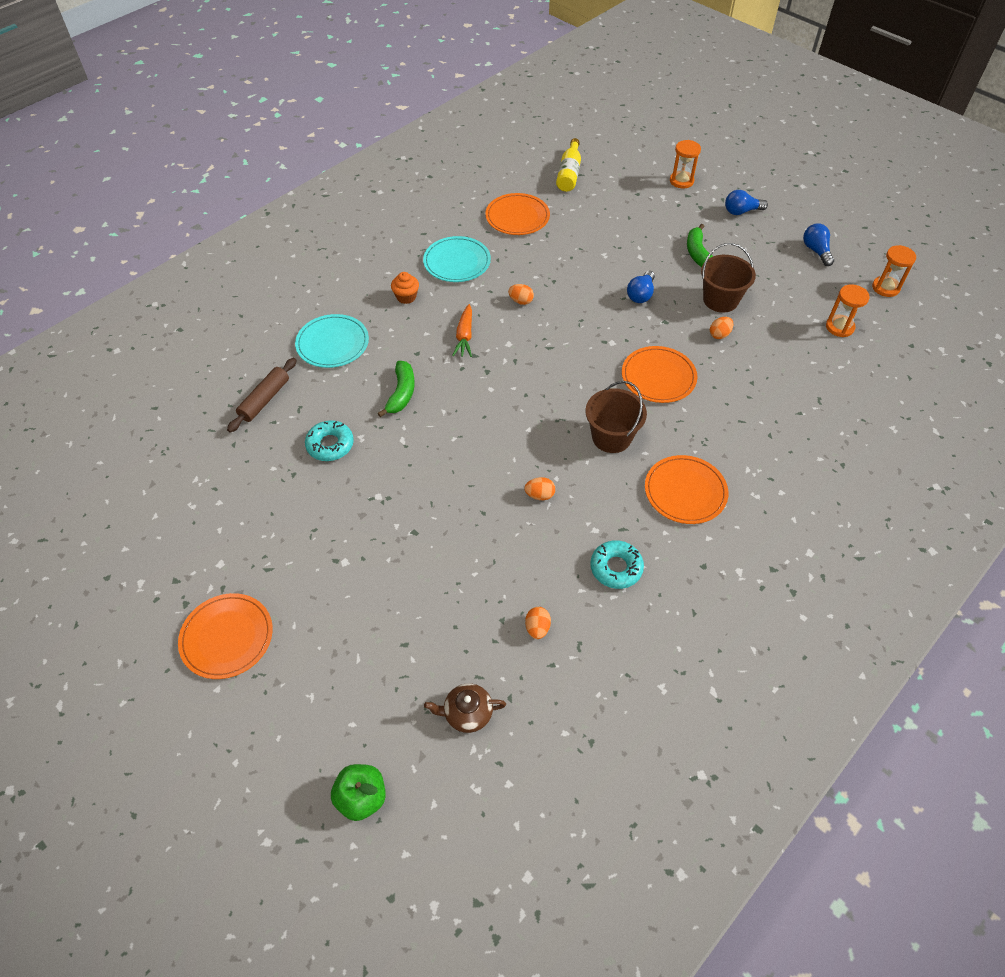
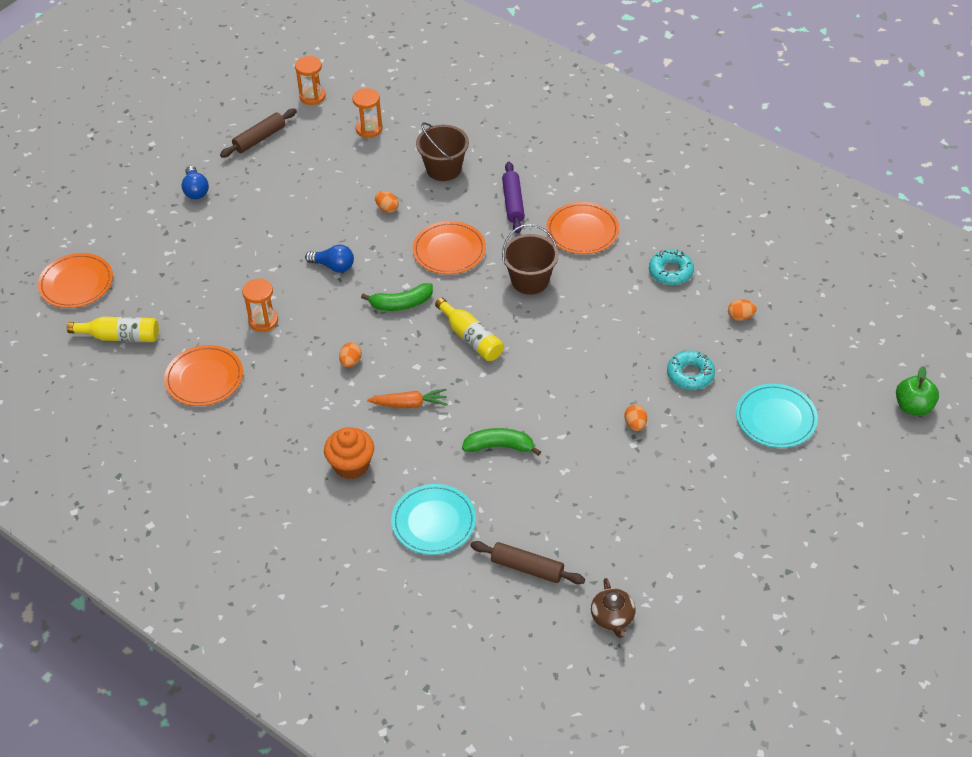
camera: 95 degrees left, 5 degrees down
(227, 637) = (811, 529): orange plate -> orange plate (76, 283)
(330, 445) = (579, 495): turquoise donut -> turquoise donut (690, 374)
(406, 297) = (351, 465): orange cupcake -> orange cupcake, size x1.51
(457, 262) = (288, 426): turquoise plate -> turquoise plate (776, 418)
(467, 713) = (826, 352): brown teapot -> brown teapot (612, 617)
(538, 384) = (471, 338): none -> yellow bottle
(539, 495) = (607, 326): orange egg -> orange egg (635, 424)
(681, 181) = (139, 237): orange hourglass -> orange hourglass (263, 321)
(698, 253) = (266, 224): green banana -> green banana (401, 304)
(720, 300) = (337, 207): brown bucket -> brown bucket (443, 169)
(730, 434) = (513, 203): none -> purple rolling pin
(816, 251) = (260, 139): blue light bulb -> brown rolling pin

